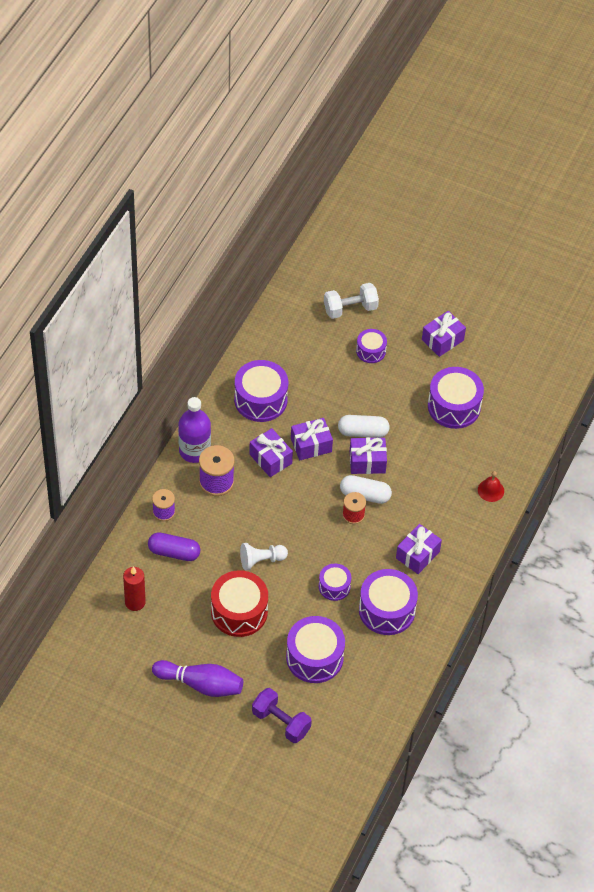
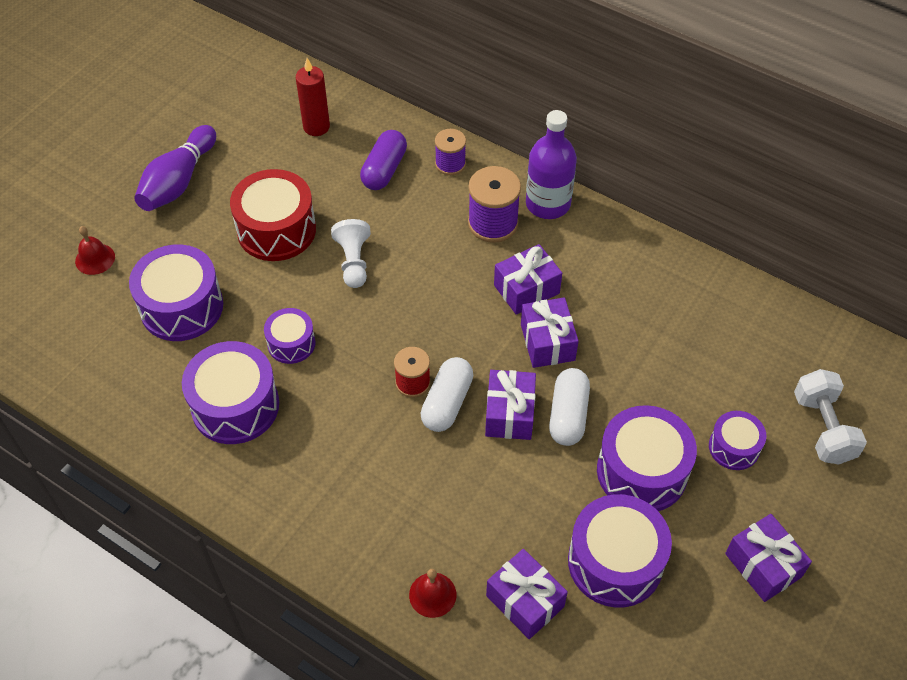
camera: 100 degrees right, 0 degrees up
(260, 399) = (635, 287): purple drum -> purple drum (642, 471)
(281, 722) = (95, 259): purple dumbbell -> red bell
(417, 555) = (324, 461): purple gift -> purple gift (525, 601)

